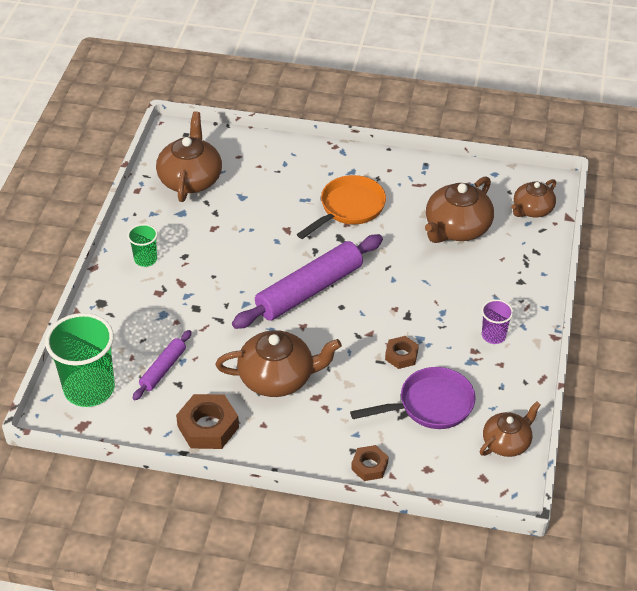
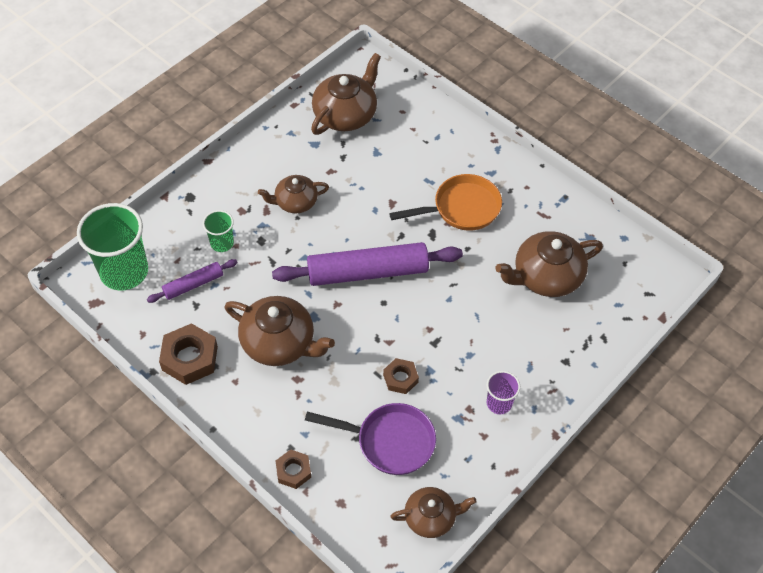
camera: 30 degrees right, 10 degrees up
(145, 259) = (254, 173): green cup -> green cup (222, 243)
(532, 209) = (633, 292): brown teapot -> brown teapot (295, 202)

